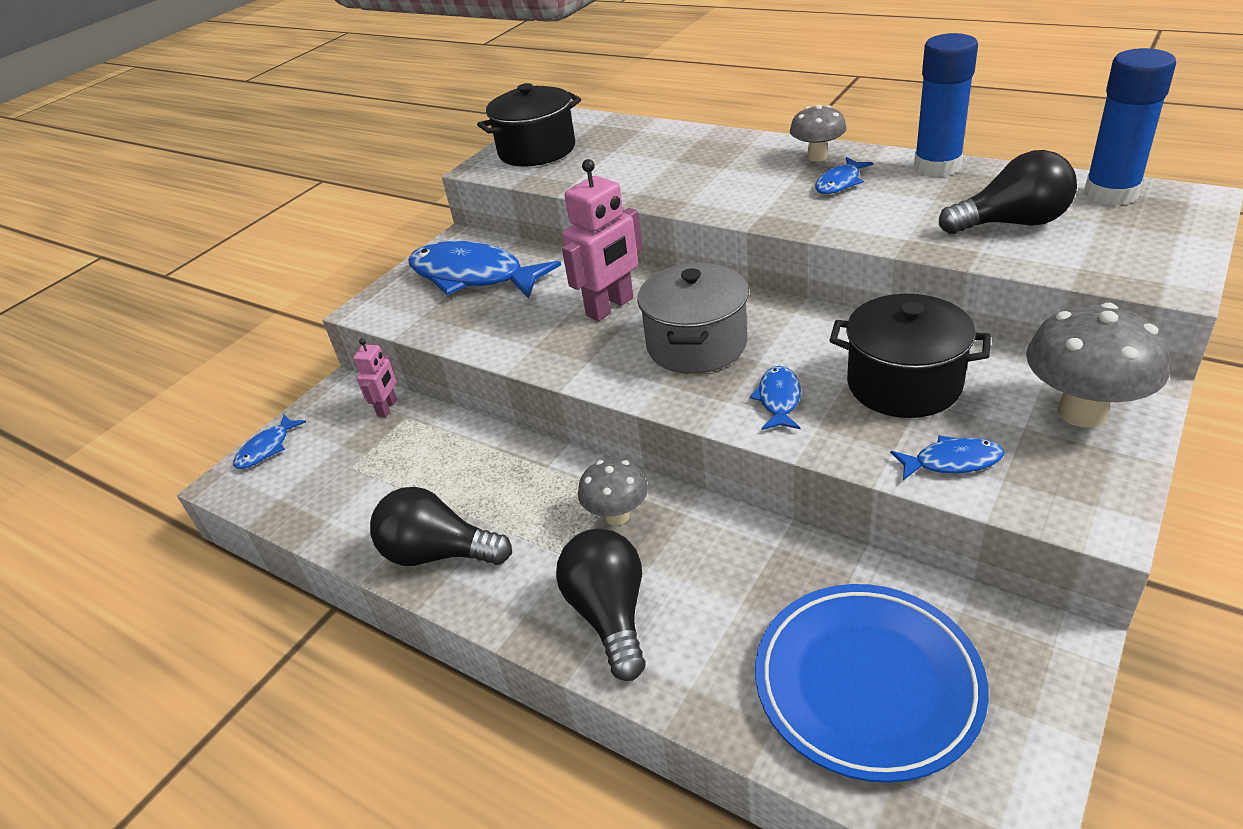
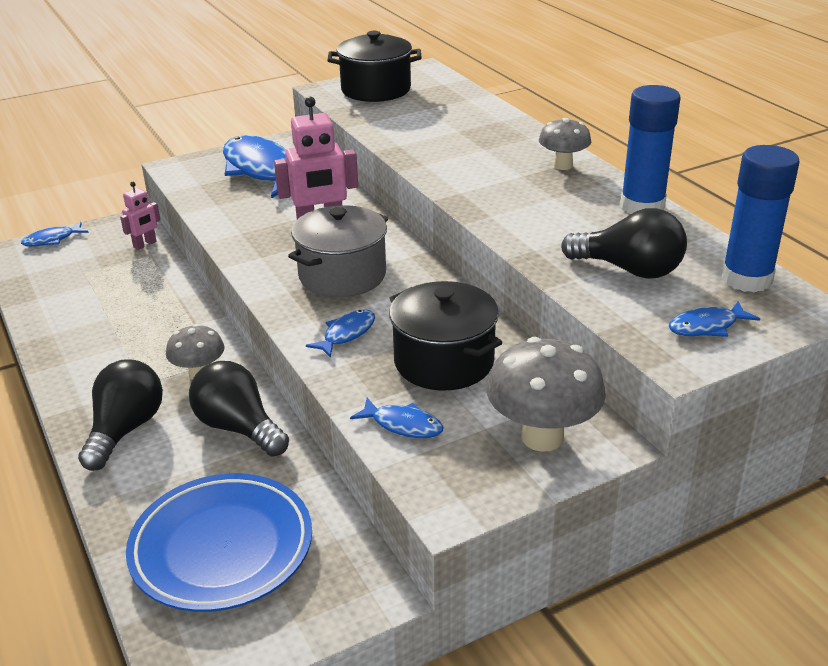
camera: 25 degrees right, 5 degrees down
(438, 553) = (74, 347): black light bulb -> black light bulb (238, 428)
(839, 183) = (549, 191): blue fish -> blue fish (707, 326)

